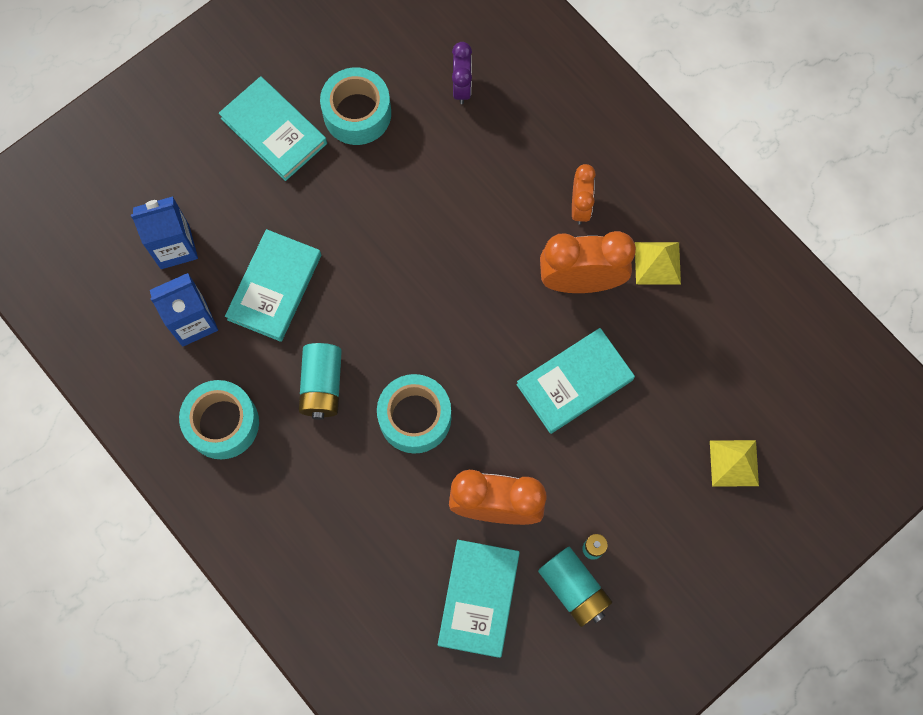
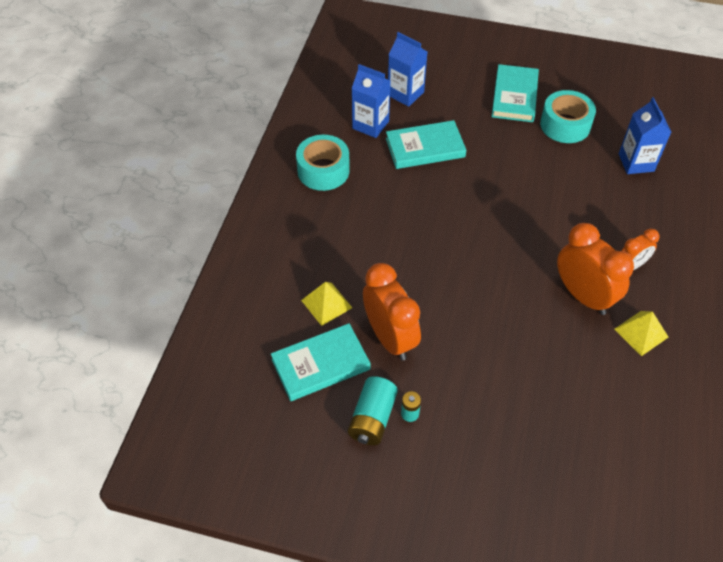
camera: 55 degrees right, 20 degrees down
(322, 385) = (387, 202): turquoise battery -> none
(415, 417) = (409, 259): turquoise tape -> none
(462, 87) = (636, 162): purple clock -> blue carton
(574, 382) = (513, 333): turquoise book -> none
(734, 463) = (550, 470): yellow pyramid -> yellow pyramid (326, 304)

